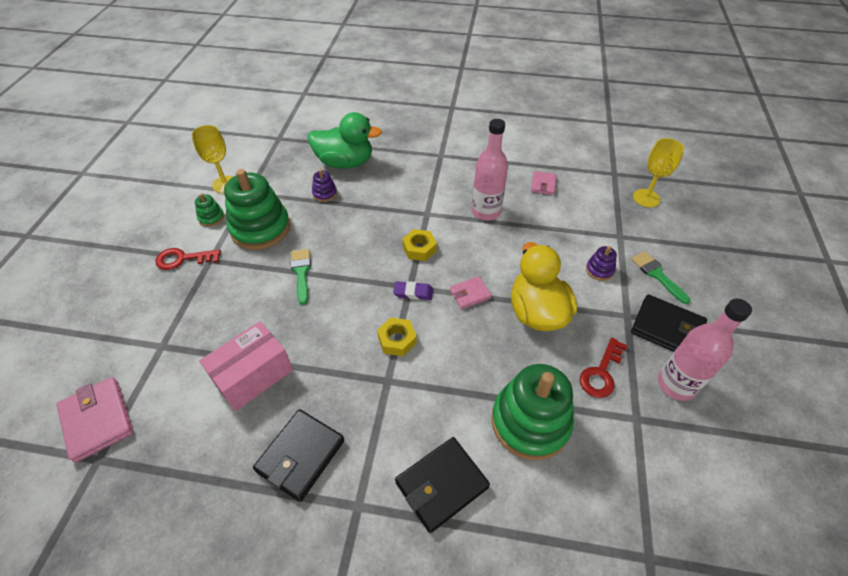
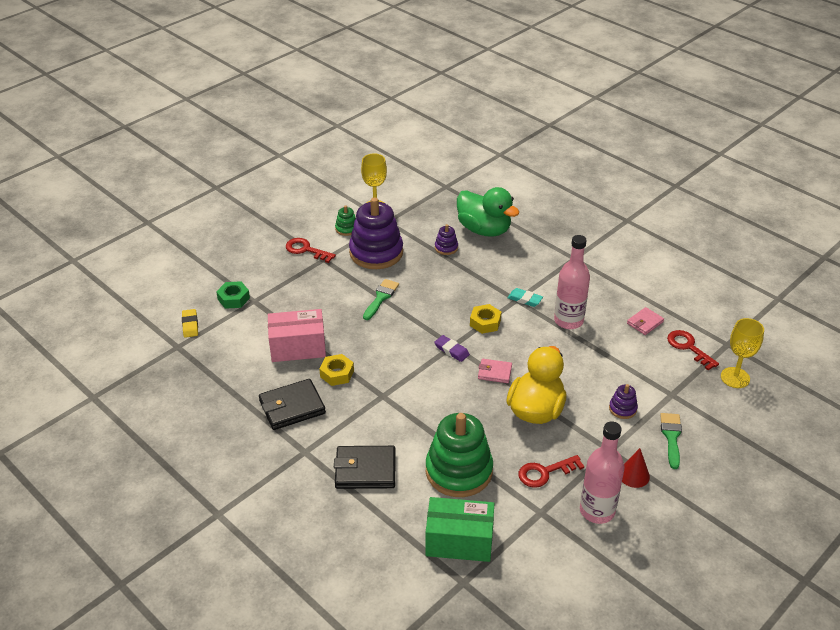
camera: 35 degrees right, 10 degrees down
(97, 420) = (190, 325): pink wallet -> yellow eraser
(134, 356) = (233, 299): none -> green nut
(260, 228) = (376, 252): green stacking toy -> purple stacking toy
(397, 340) = (411, 375): yellow nut -> yellow nut (337, 374)
(434, 210) = (525, 299): none -> turquoise eraser
(592, 190) = (688, 347): none -> red key
(602, 508) = (459, 541): none -> green box
(667, 328) = (634, 475): black wallet -> red cone

